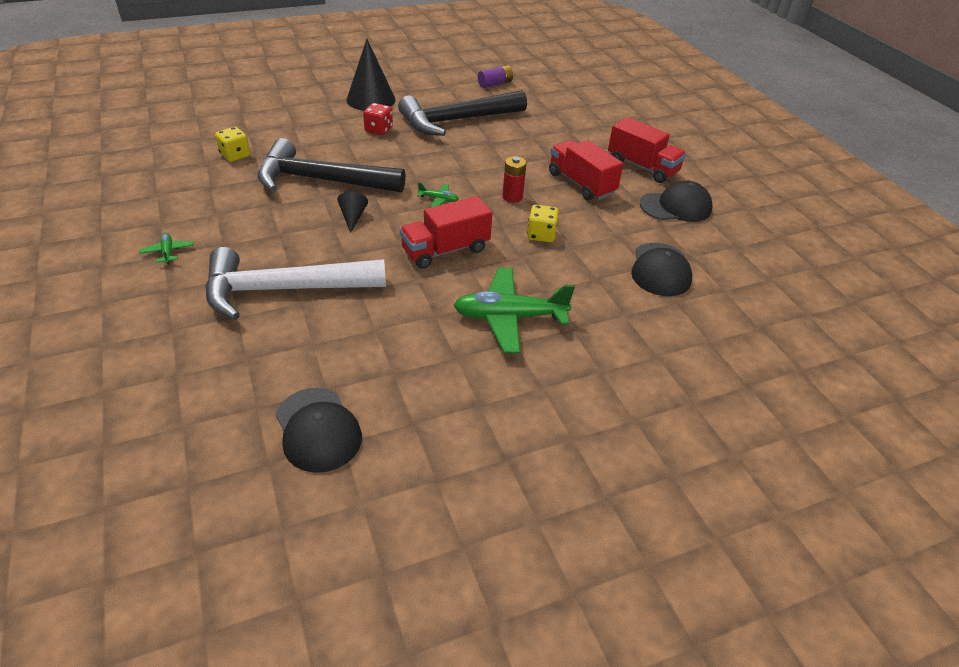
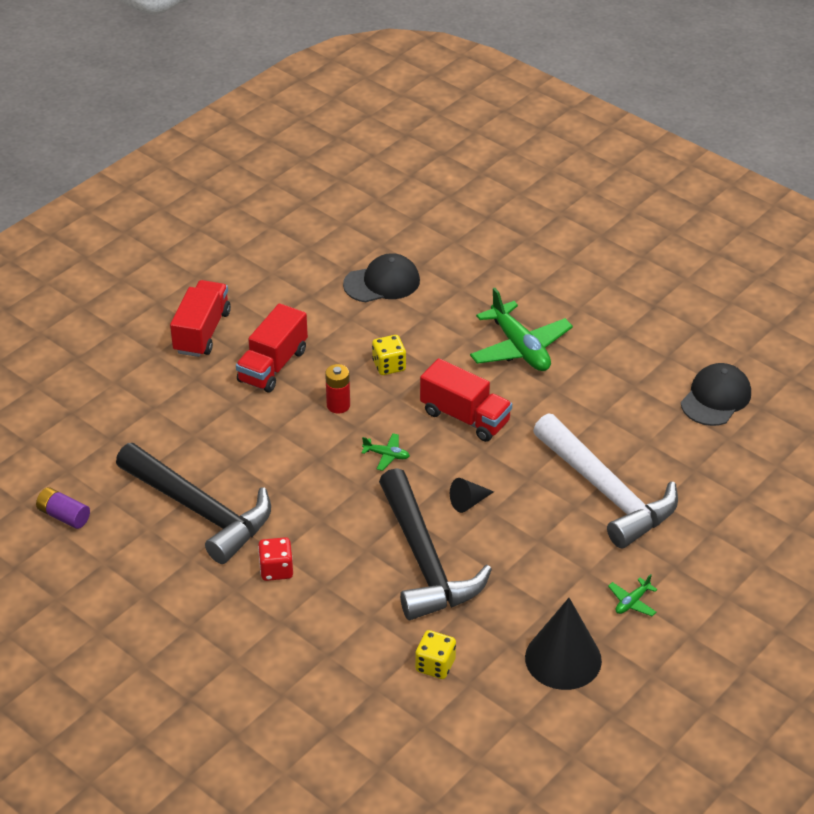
camera: 115 degrees left, 0 degrees up
(371, 99) = (200, 617): black cone -> black cone (563, 659)
(438, 199) = (386, 455): green plane -> green plane turned 120 degrees clockwise
(676, 207) = (267, 294): black cap -> none

